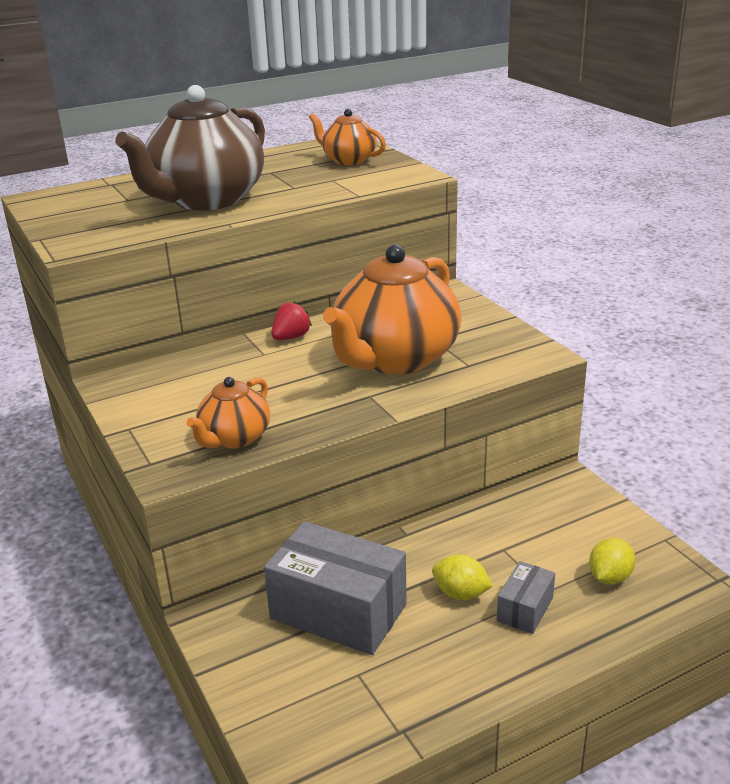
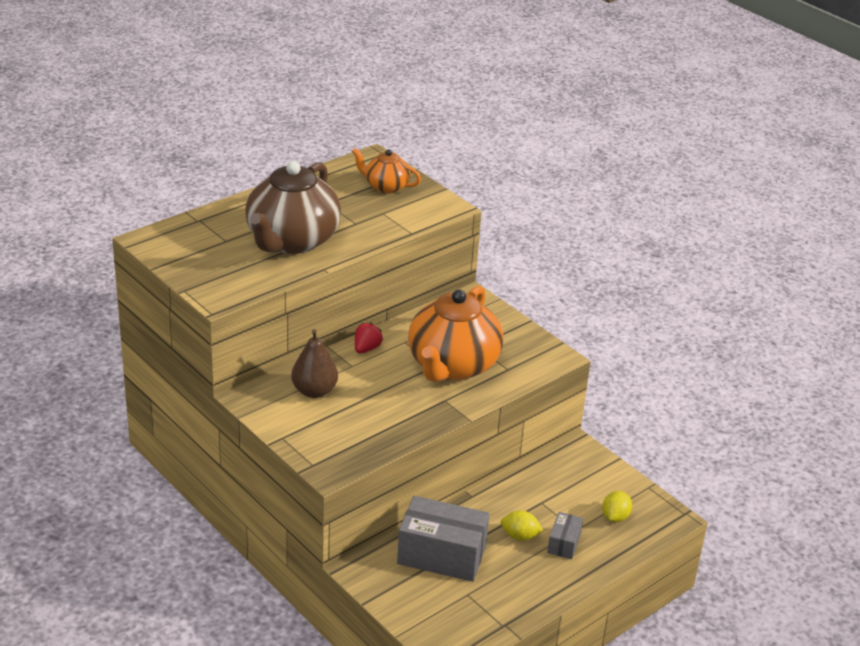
camera: 15 degrees left, 5 degrees up
(201, 378) = (314, 391): none -> brown pear
(234, 438) = (362, 441): orange teapot -> none

